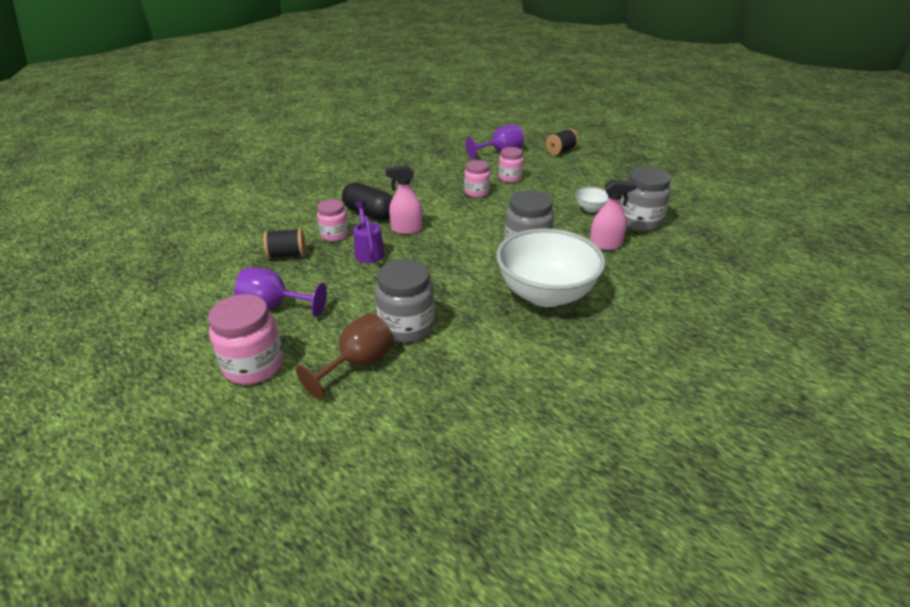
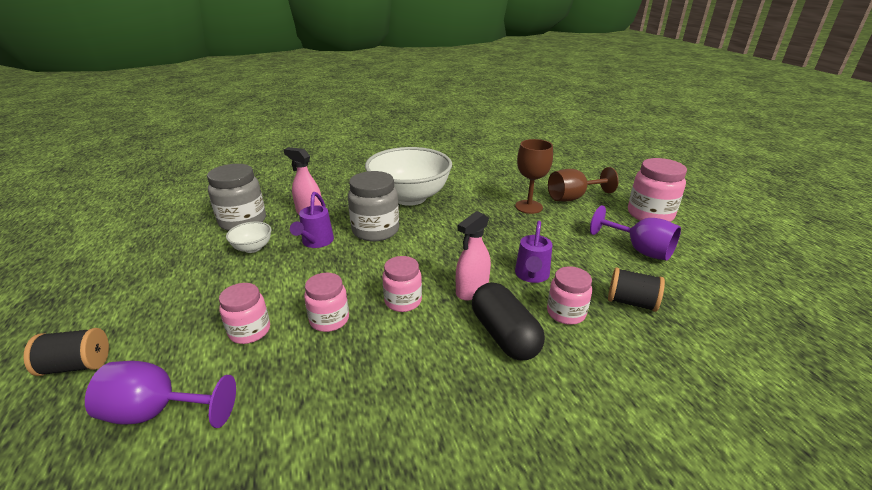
camera: 150 degrees left, 5 degrees down
(406, 229) = (472, 290): pink spray bottle -> pink spray bottle turned 105 degrees clockwise
(406, 326) = (528, 207): grey jar -> brown goblet
(445, 211) = (403, 301): none -> pink jar
(556, 225) = (316, 242): none -> purple watering can

